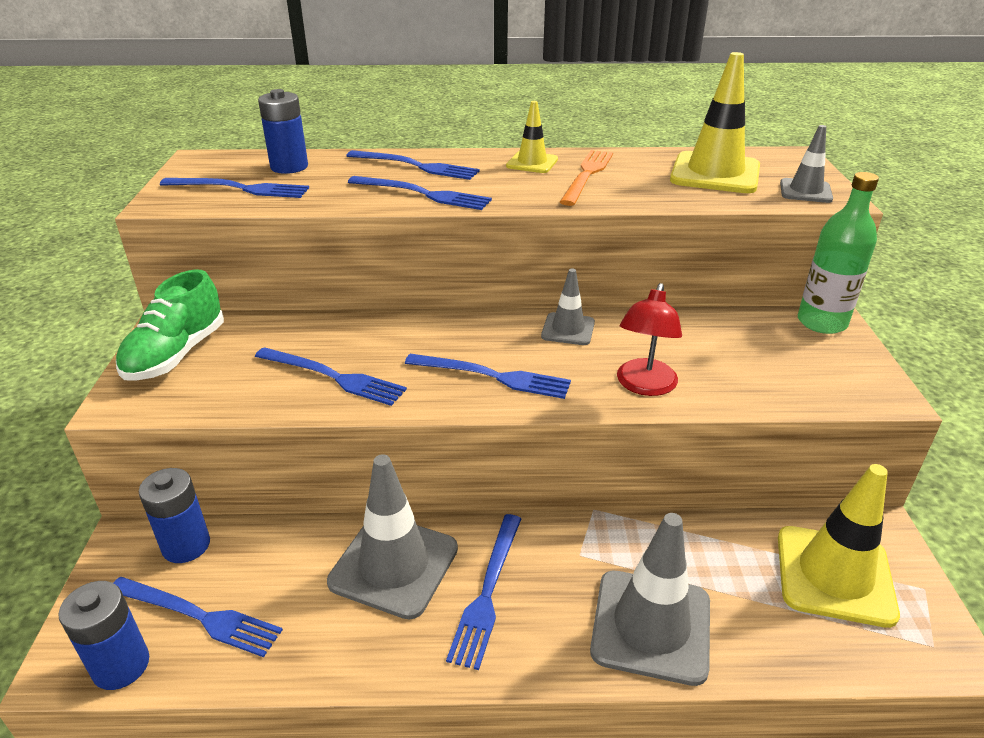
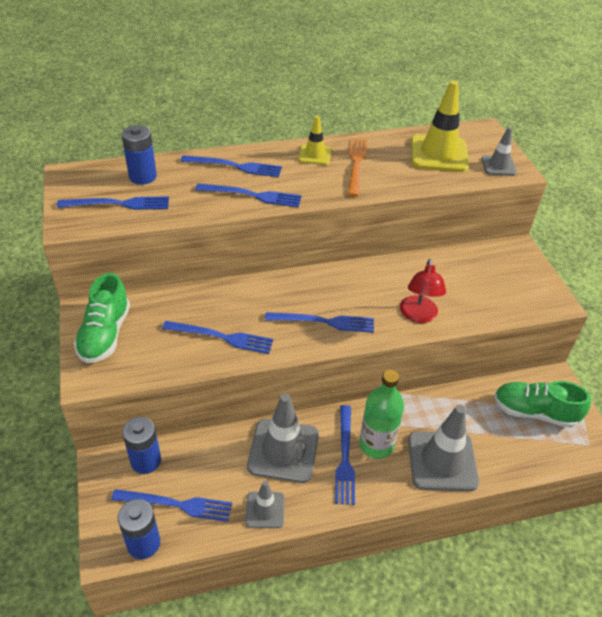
camera: 15 degrees left, 10 degrees up
(568, 329) = (359, 277): grey traffic cone -> grey traffic cone (265, 510)
(822, 322) = (512, 251): green bottle -> green bottle (376, 445)
(834, 575) = (534, 412): yellow traffic cone -> green shoe

